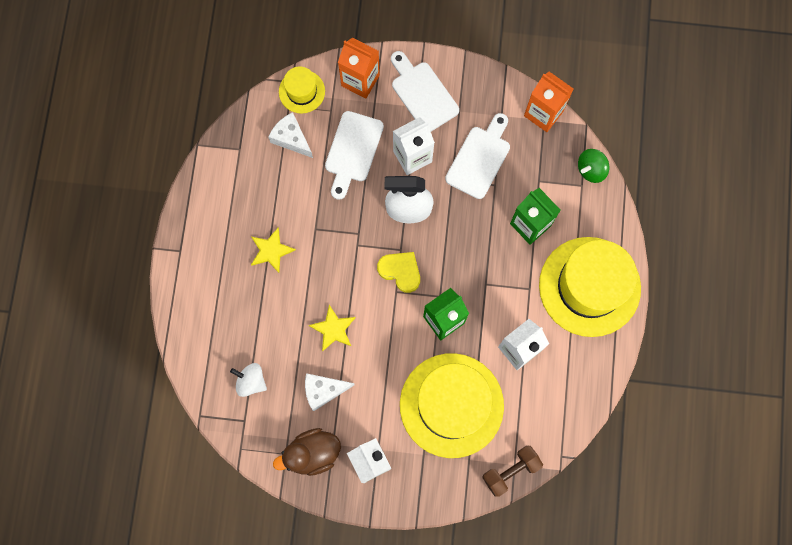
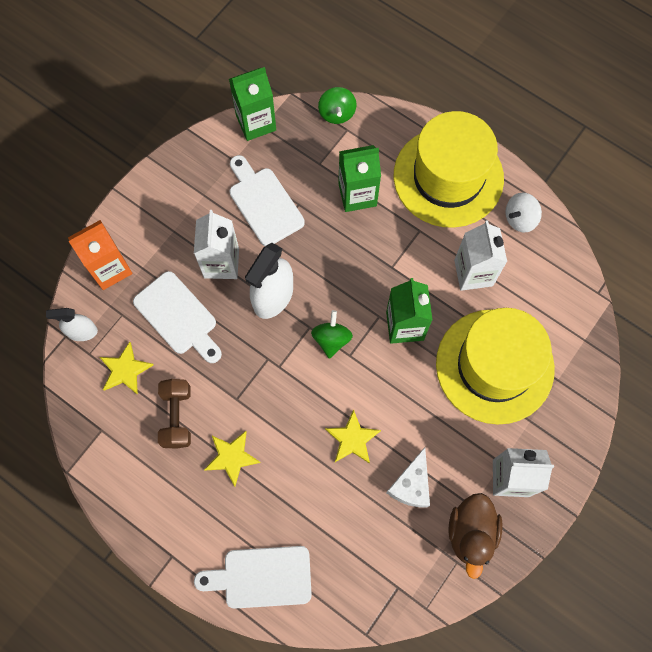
camera: 60 degrees left, 5 degrees down
(251, 381) = (359, 556): white spinning top -> white spinning top (520, 219)
(291, 138) = (125, 370): white cheese -> yellow star
(302, 91) = (82, 332): yellow hat -> white spray bottle
(400, 271) = (331, 339): yellow heart -> green spinning top
(422, 94) = (164, 218): white cutting board -> white cutting board (261, 577)
(510, 471) = (589, 347): brown dumbbell -> brown dumbbell (177, 417)
(543, 113) = (256, 123): orange carton -> green carton

